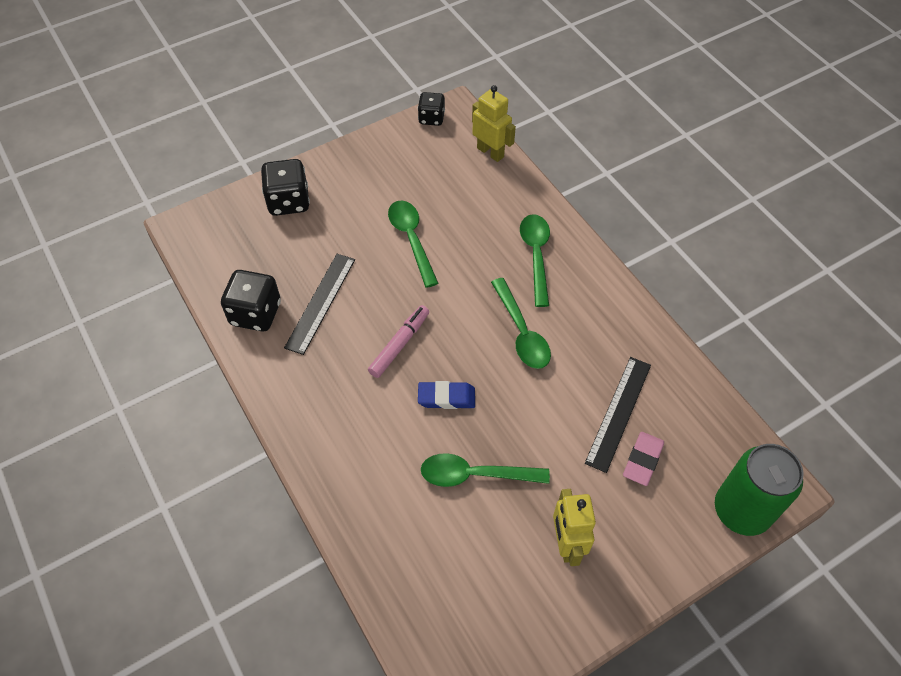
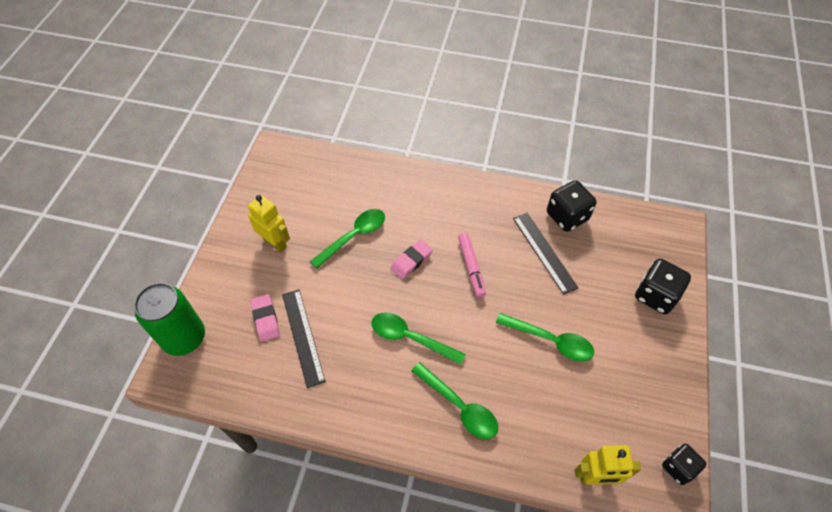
camera: 135 degrees right, 0 degrees up
(446, 397) = (411, 261): blue eraser -> pink eraser

